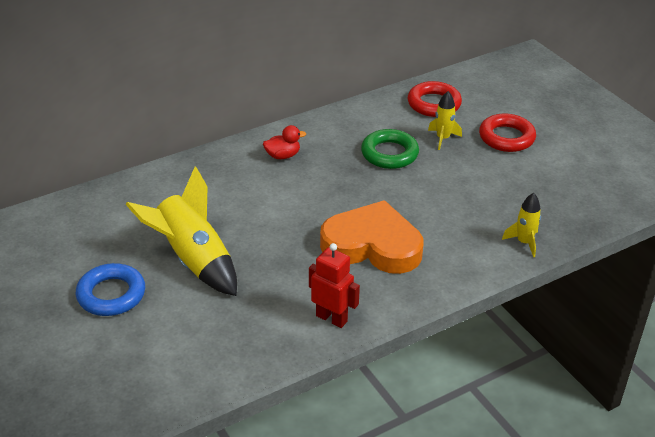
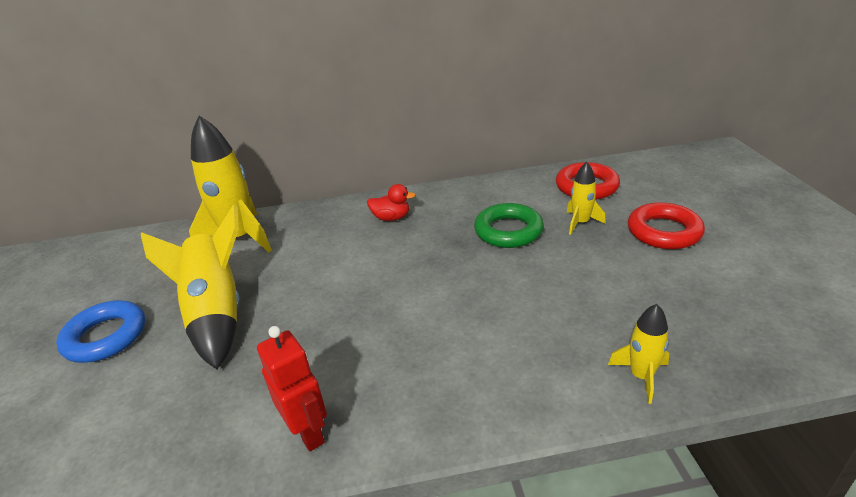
camera: 25 degrees right, 5 degrees down
(154, 195) = (240, 238): none -> yellow rocket
(372, 245) = (425, 336): orange heart -> none

